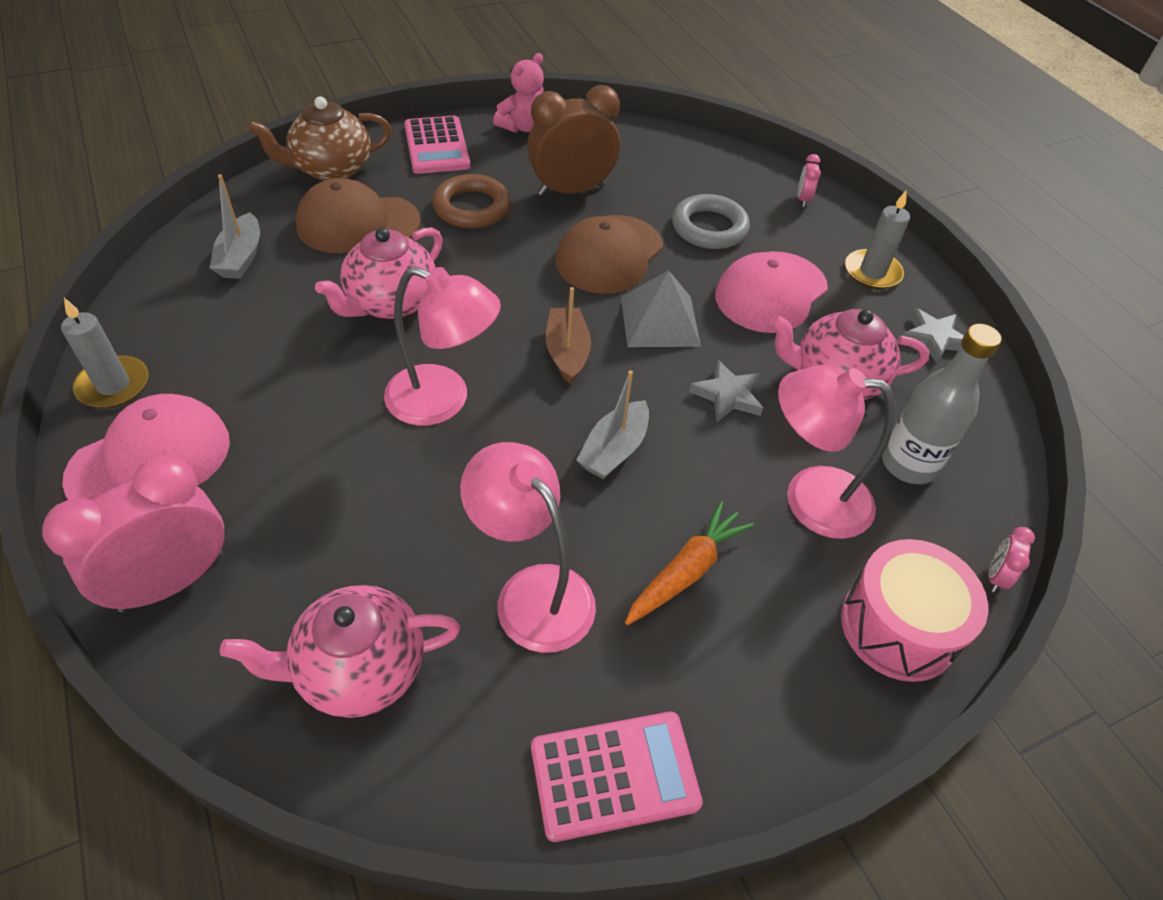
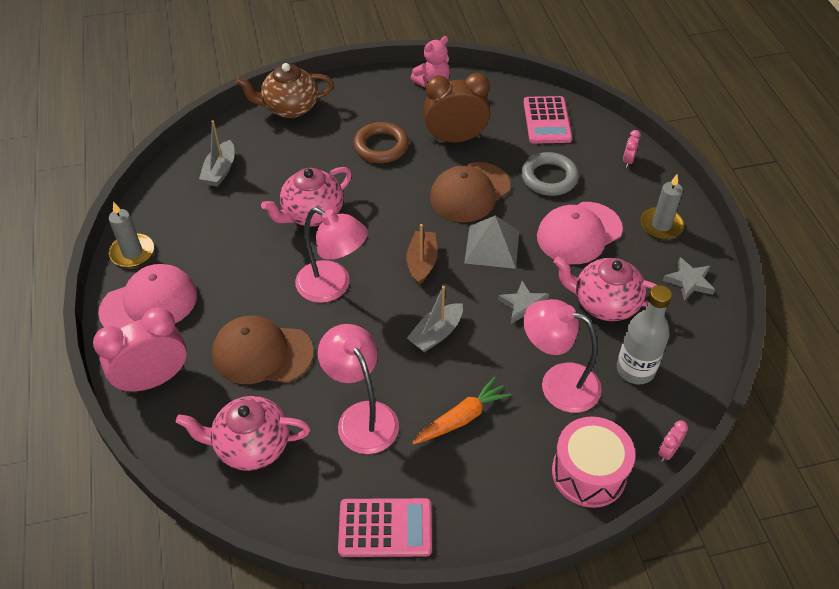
camera: 15 degrees right, 0 degrees up
(358, 223) = (300, 152): brown cap -> brown cap (262, 353)
(436, 146) = (366, 95): pink calculator -> pink calculator (547, 121)

